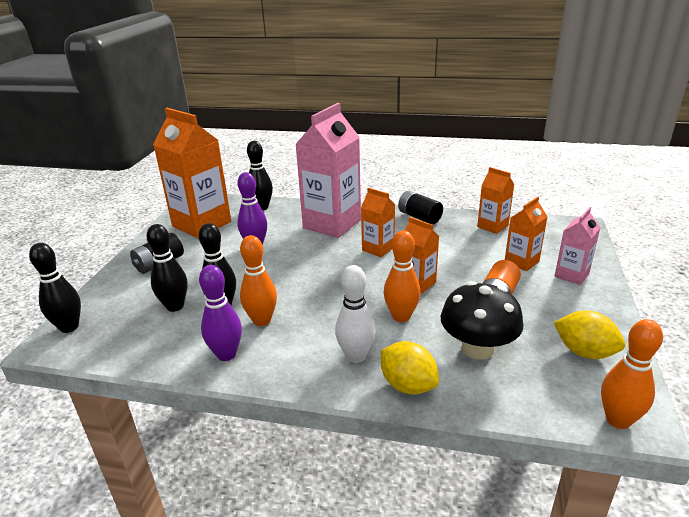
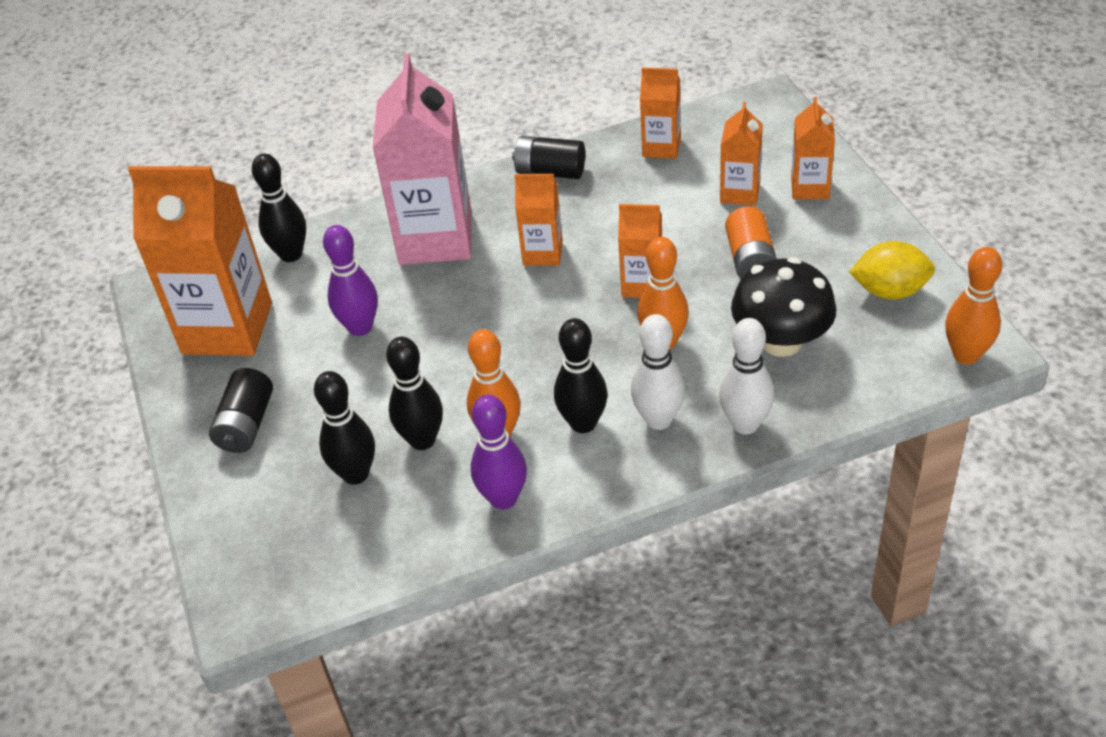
camera: 30 degrees left, 15 degrees up
(69, 327) = (239, 578): black bowling pin -> black bowling pin (583, 423)
(408, 385) = (745, 424): yellow lemon -> white bowling pin
(571, 275) = (810, 188): pink carton -> orange carton

